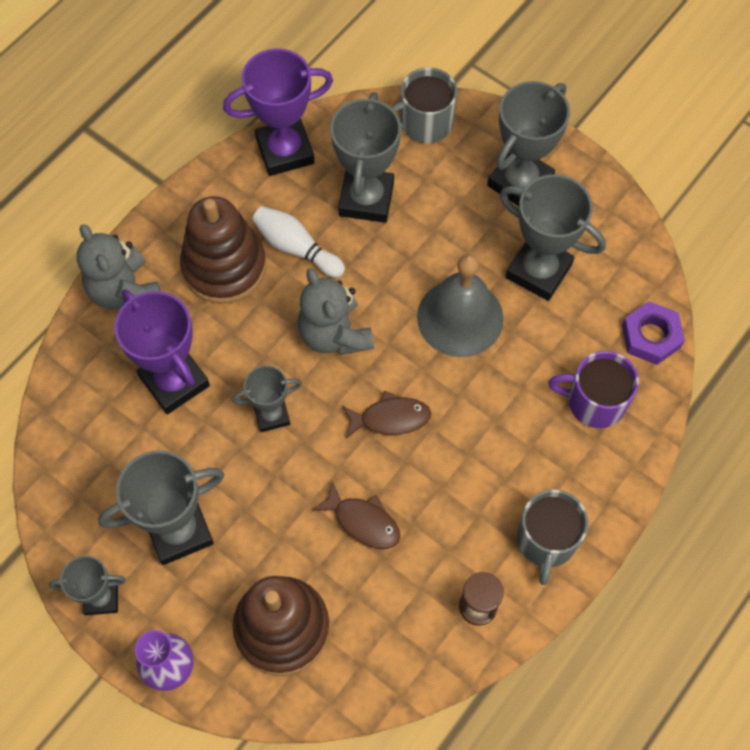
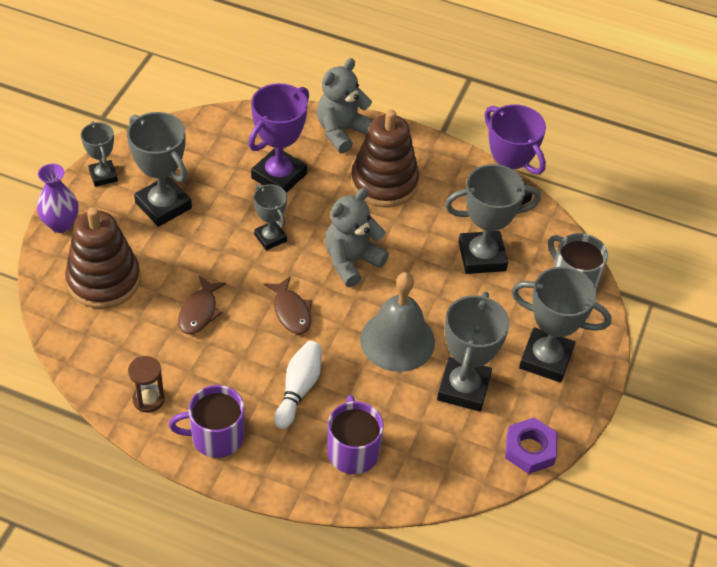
camera: 70 degrees right, 15 degrees down
(296, 248) = (418, 222): white bowling pin -> white bowling pin (298, 389)
(546, 541) = (216, 437): grey mug -> purple mug
(651, 336) = (431, 484): purple nut -> purple nut (530, 449)

